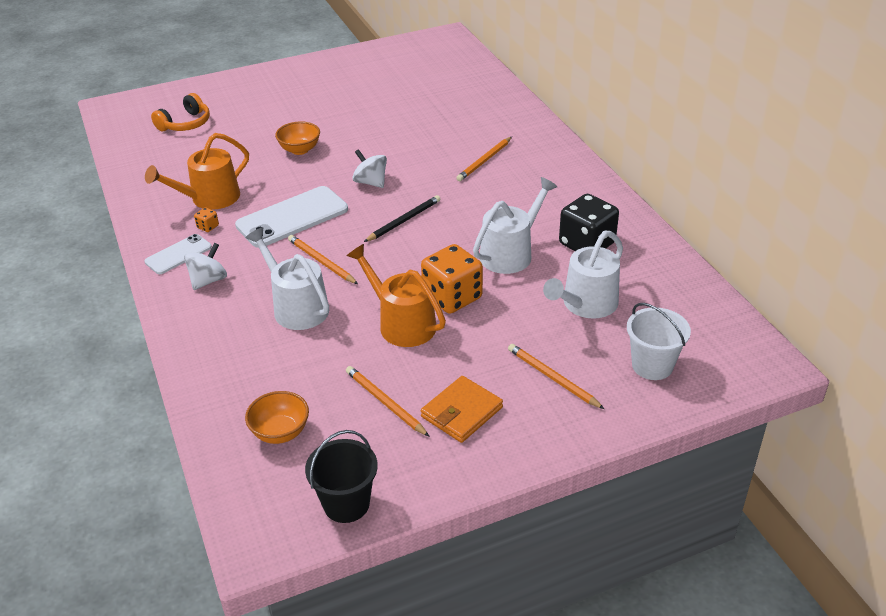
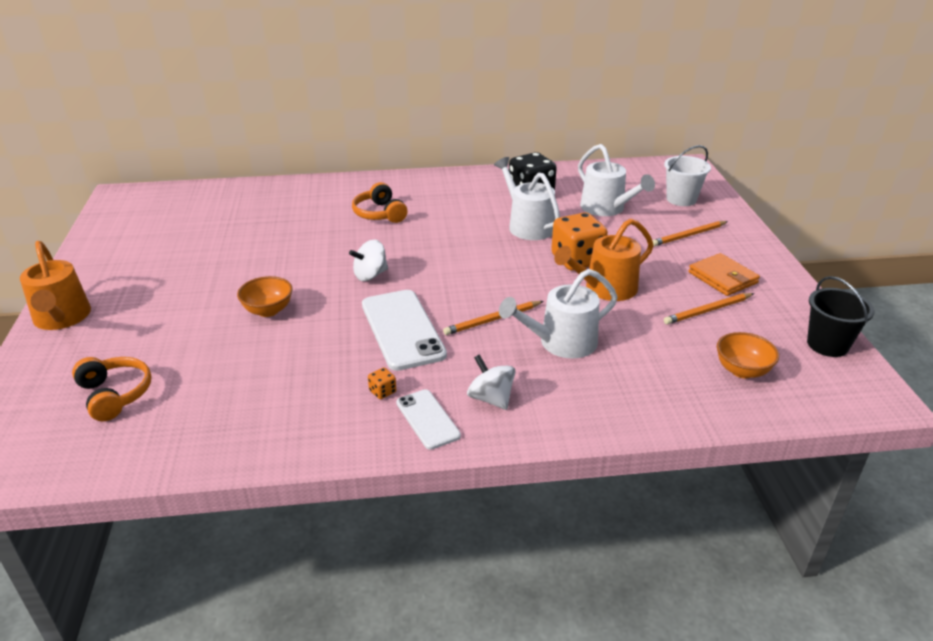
camera: 75 degrees left, 5 degrees down
(210, 198) = (321, 386): orange watering can -> orange watering can (62, 318)
(404, 221) = (449, 266): black pencil -> none
(484, 161) = (379, 214): orange pencil -> orange headphones

